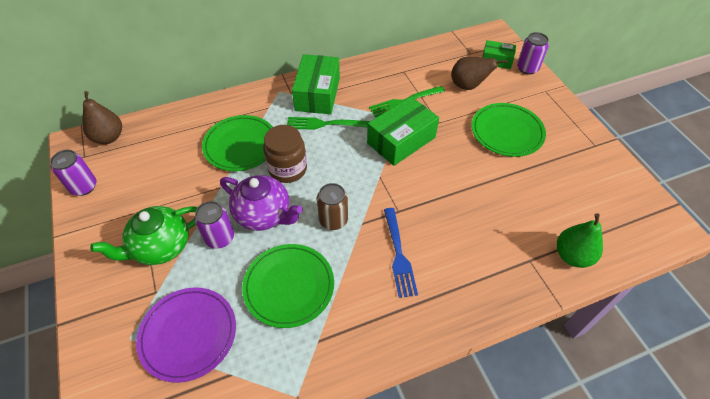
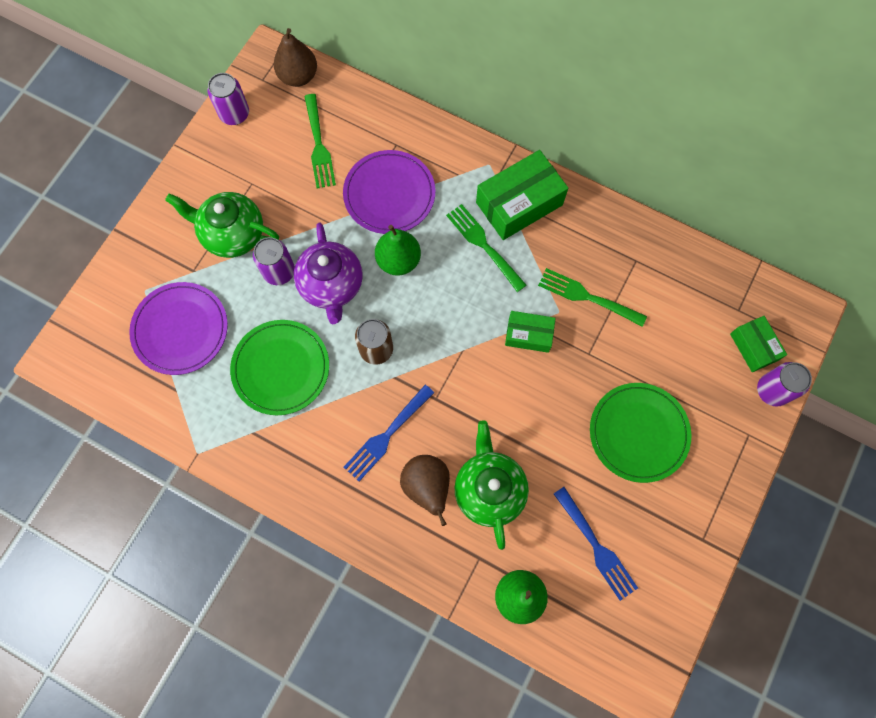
camera: 50 degrees right, 20 degrees up
(165, 157) = (318, 145): none -> green fork
(240, 145) = (389, 194): green plate -> purple plate
(287, 169) = (398, 260): brown jar -> green pear
(401, 140) = (528, 335): green box -> green box, size x0.58
(468, 86) = (676, 345): brown pear -> brown pear (427, 486)
(485, 223) = (489, 489): none -> green teapot
(565, 195) = (596, 546): none -> blue fork

